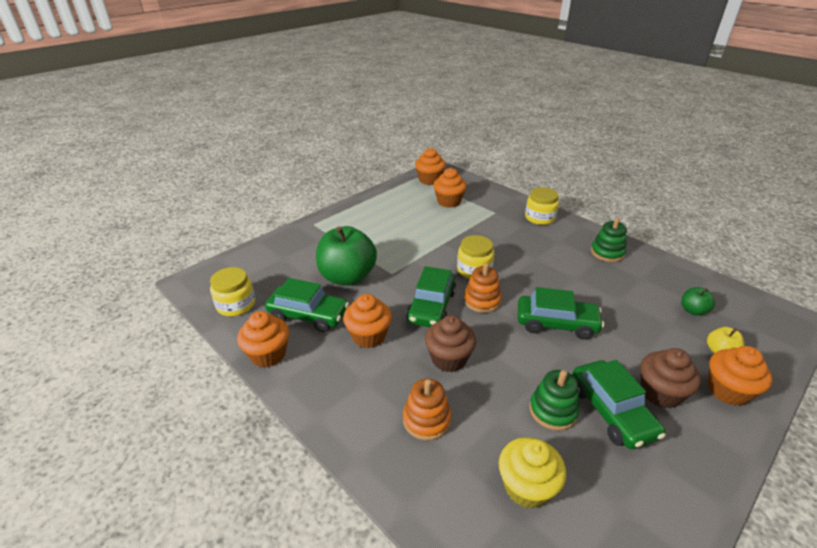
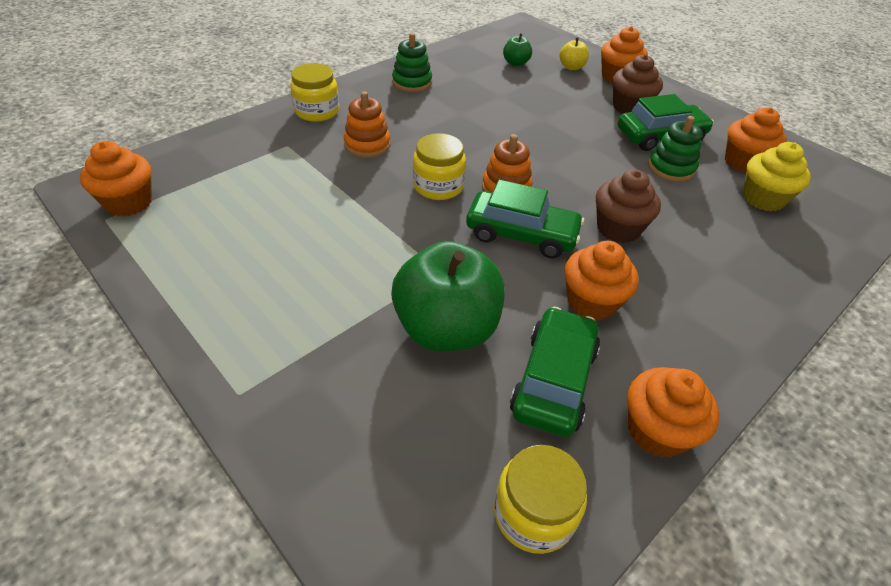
camera: 90 degrees left, 10 degrees up
(426, 420) = (716, 255): orange stacking toy -> orange stacking toy (367, 145)
(449, 202) = (230, 188): orange cupcake -> orange cupcake (743, 162)
(556, 324) = (544, 142): green car -> none

